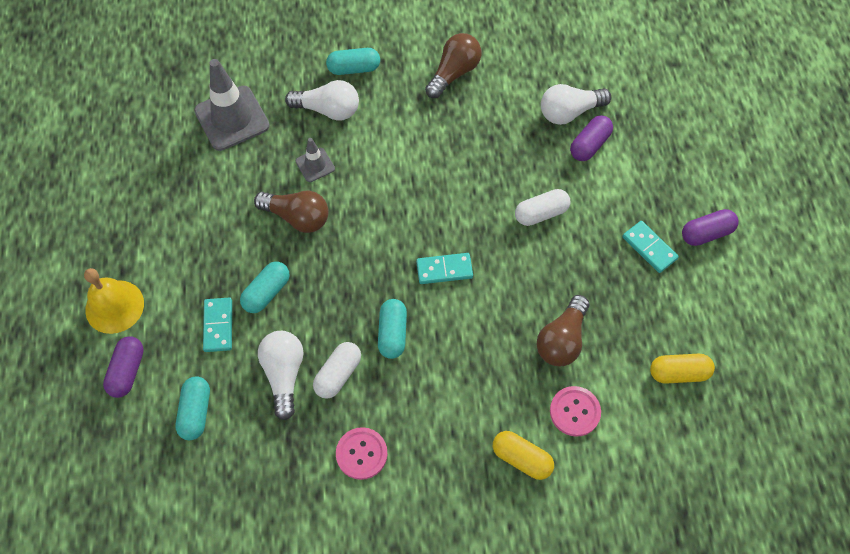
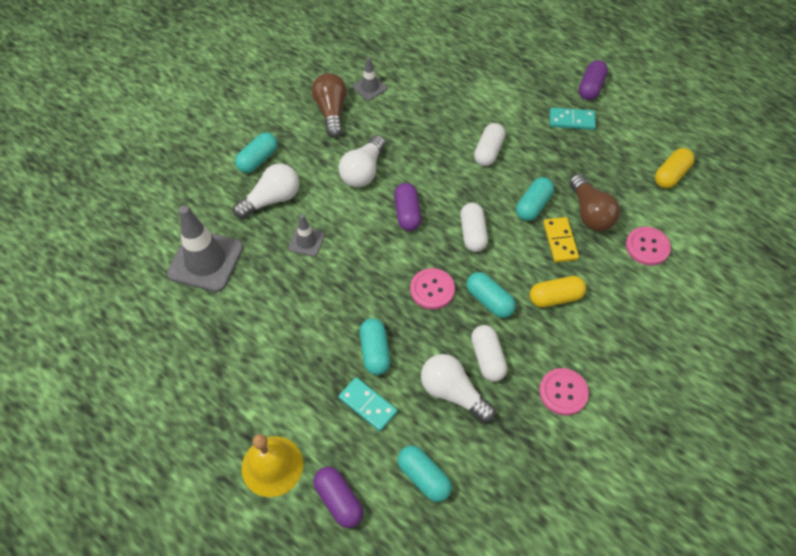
camera: 45 degrees left, 5 degrees down
(297, 217) = (336, 285): brown light bulb -> none
(361, 285) = (432, 289): none -> pink button
(444, 269) = (472, 233): turquoise domino -> white capsule
(507, 339) = (560, 241): none -> yellow domino
(509, 76) = (370, 87): none -> grey traffic cone
(521, 291) = (533, 205): none -> turquoise capsule
(521, 458) = (653, 301): yellow capsule -> yellow capsule (555, 297)
(569, 112) = (433, 80): white light bulb -> white light bulb (363, 171)
(589, 145) = (467, 90): purple capsule -> purple capsule (407, 213)

